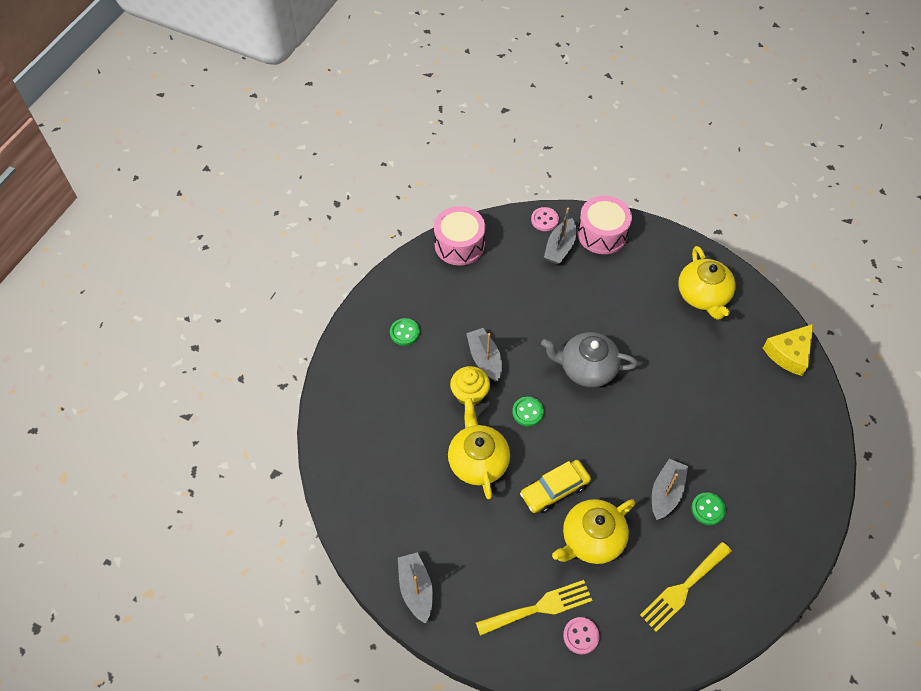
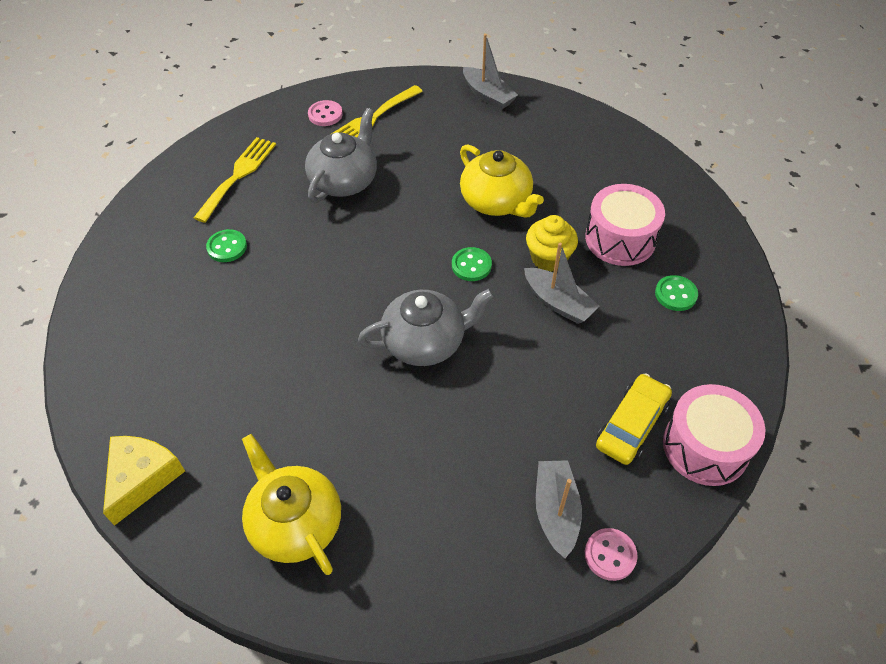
camera: 155 degrees right, 5 degrees down
(554, 490) = (402, 206): yellow car -> yellow car (632, 425)
(591, 539) = (344, 180): yellow teapot -> grey teapot
(602, 234) = (502, 571): pink drum -> pink drum (620, 239)
(666, 493) = (278, 246): grey boat -> none

